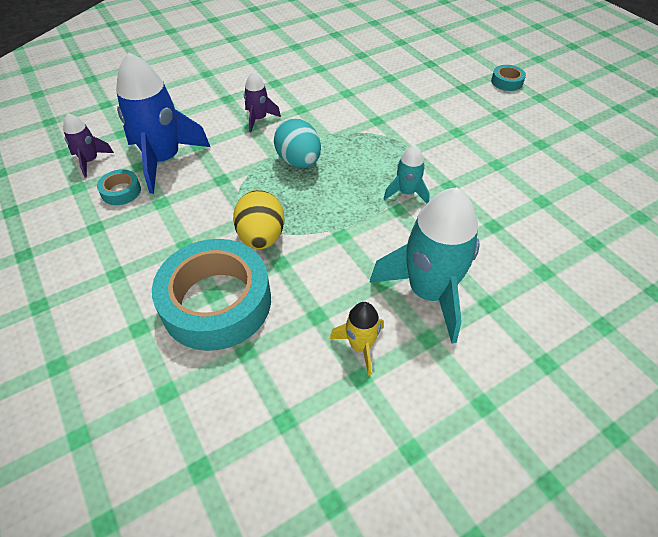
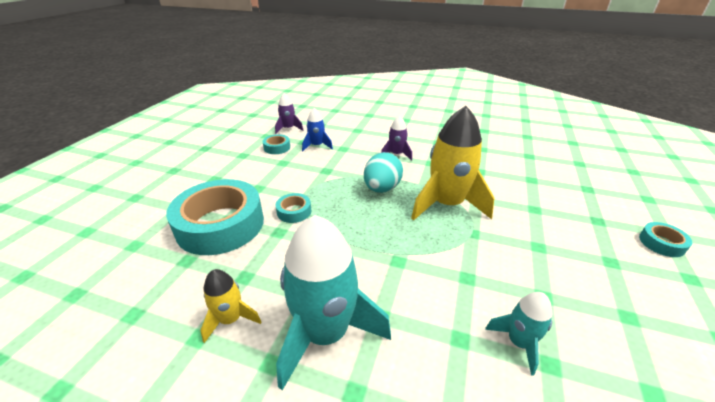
camera: 50 degrees right, 15 degrees down
(164, 160) = (317, 146): blue rocket -> blue rocket, size x0.50
(261, 237) = (294, 211): yellow egg -> turquoise tape
(365, 140) = (447, 204): none -> yellow rocket
(406, 193) = (423, 256): turquoise rocket -> turquoise rocket (518, 342)

